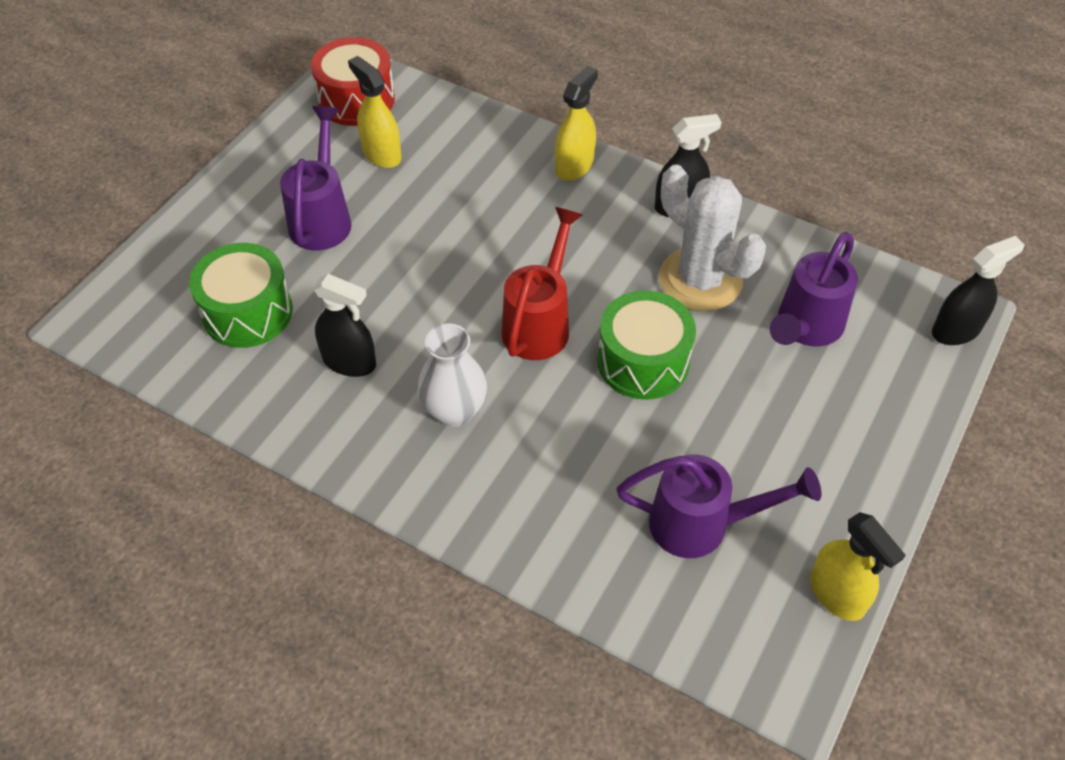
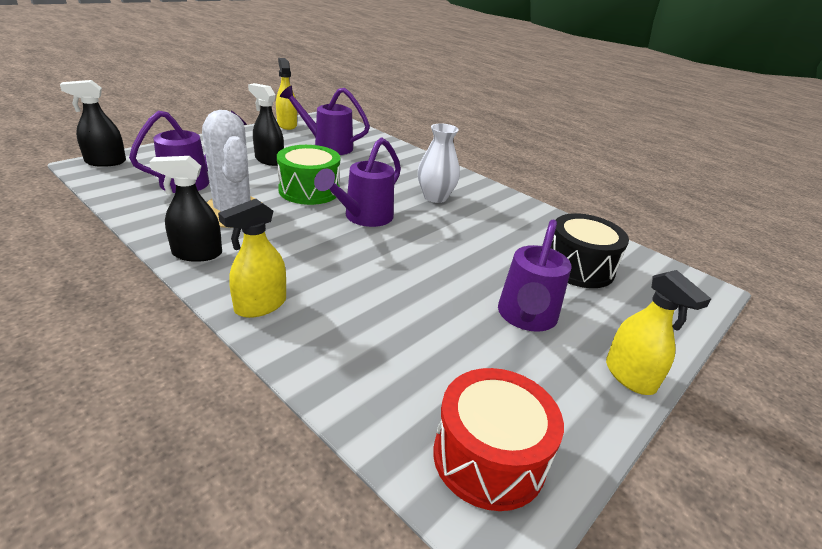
camera: 170 degrees left, 20 degrees down
(247, 312) = (578, 267): green drum -> black drum
(349, 362) = (499, 228): black spray bottle -> black spray bottle (269, 160)
(381, 154) = (461, 367): yellow spray bottle -> yellow spray bottle (630, 376)
(540, 322) = (363, 218): red watering can -> purple watering can

